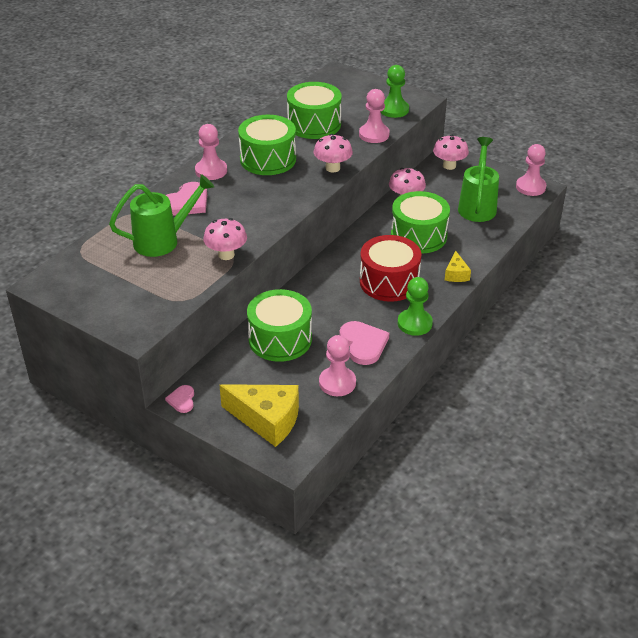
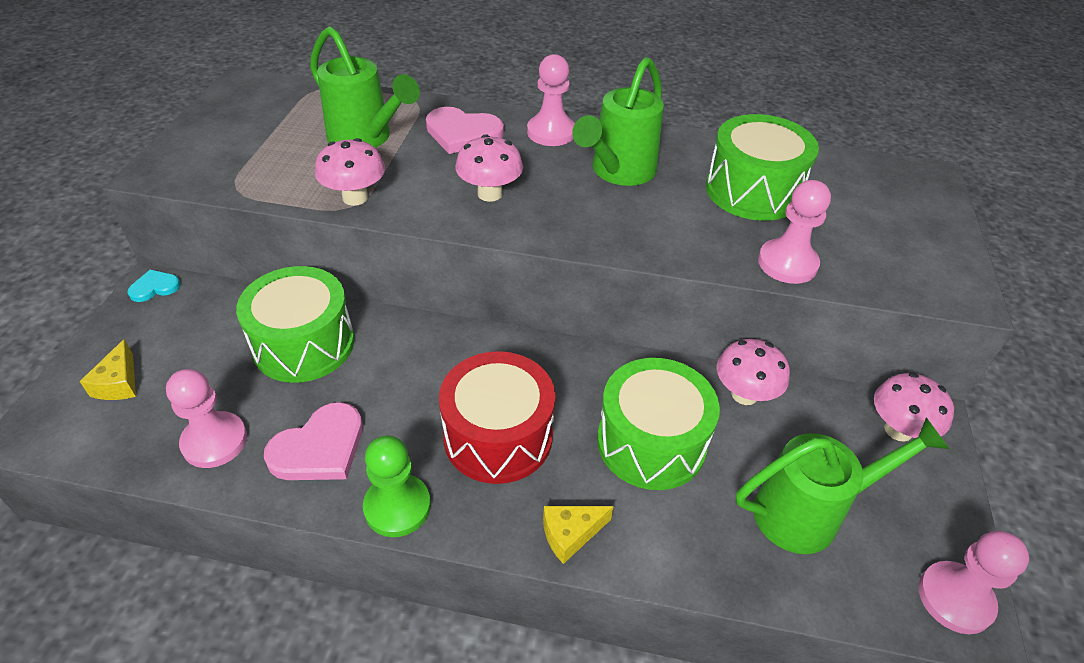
camera: 65 degrees right, 5 degrees up
(182, 400) = (154, 287): pink heart -> turquoise heart
(267, 420) = (119, 383): yellow cheese -> yellow cheese, size x0.50
(268, 159) = (618, 172): green drum -> green watering can
(332, 168) = (647, 242): pink mushroom -> pink mushroom (490, 194)
(394, 110) = (890, 268): green pawn -> none

